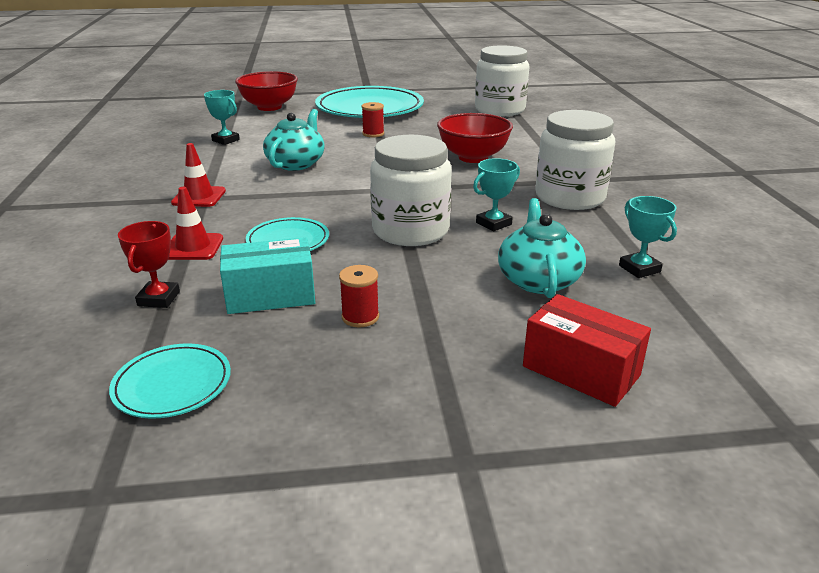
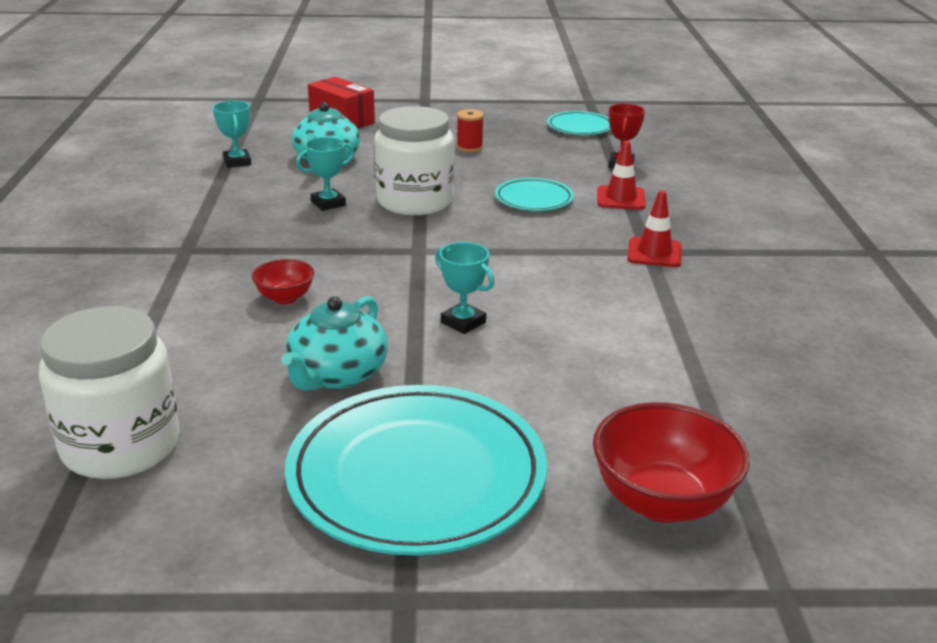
camera: 175 degrees left, 0 degrees up
(225, 140) = (690, 368): turquoise trophy -> turquoise trophy (463, 322)
(270, 295) = (536, 162): turquoise box -> none
(296, 163) = (550, 302): turquoise teapot -> turquoise teapot (337, 374)
(373, 134) = (425, 370): red spool -> none
(473, 157) = (285, 298): red bowl -> red bowl, size x0.55
(570, 197) = (218, 227): white jar -> none

